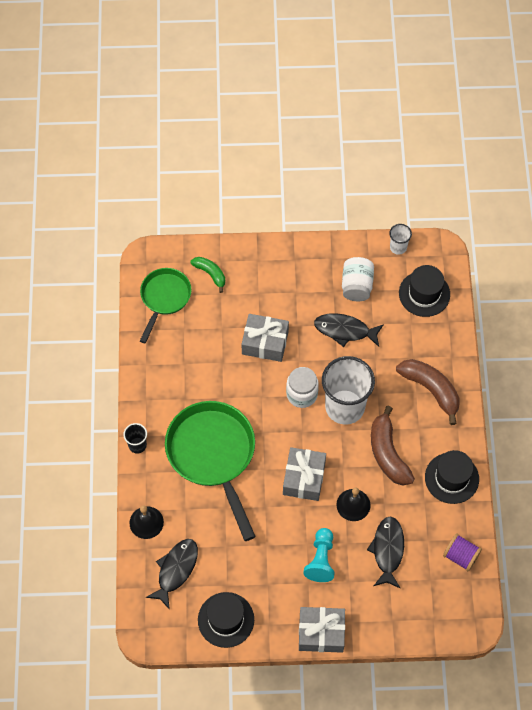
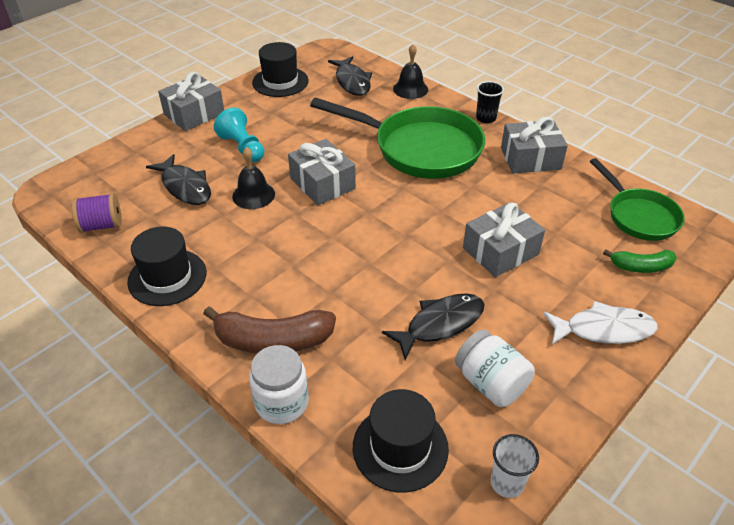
camera: 135 degrees right, 20 degrees down
(160, 387) = (530, 158): none -> grey gift
(275, 264) = (603, 329): none -> white fish
(302, 394) = (406, 237): white jar -> white jar (282, 402)
(345, 407) = (351, 257): white cup -> none
(388, 453) = (261, 251): brown banana -> none

